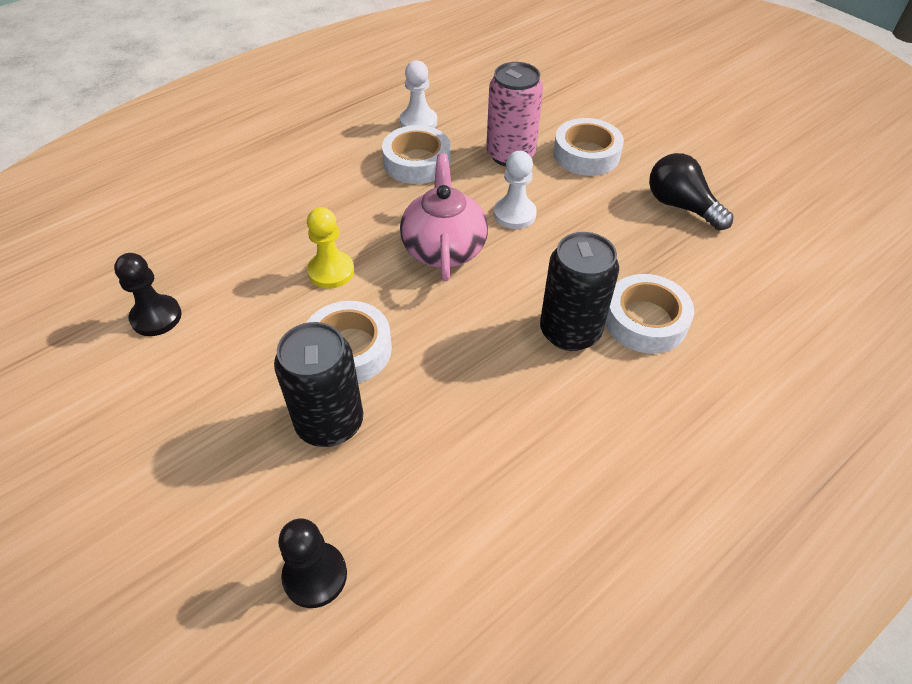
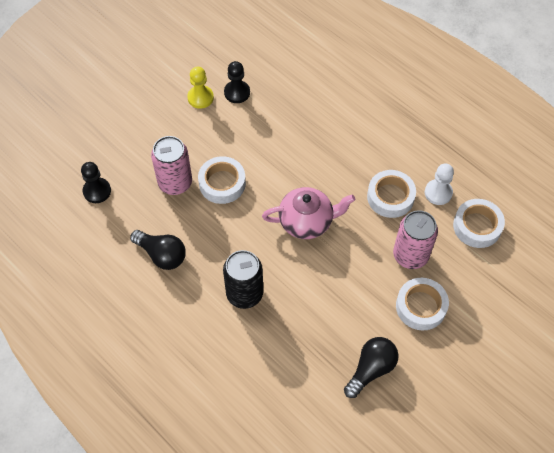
camera: 85 degrees right, 10 degrees up
(330, 422) = (175, 183): black can -> pink can
(331, 271) = (279, 165): yellow pawn -> yellow pawn (200, 98)
(488, 450) = (162, 255): none -> black light bulb
(514, 214) = (345, 260): white pawn -> none
(645, 321) = (257, 337): white tape -> white tape (477, 226)

